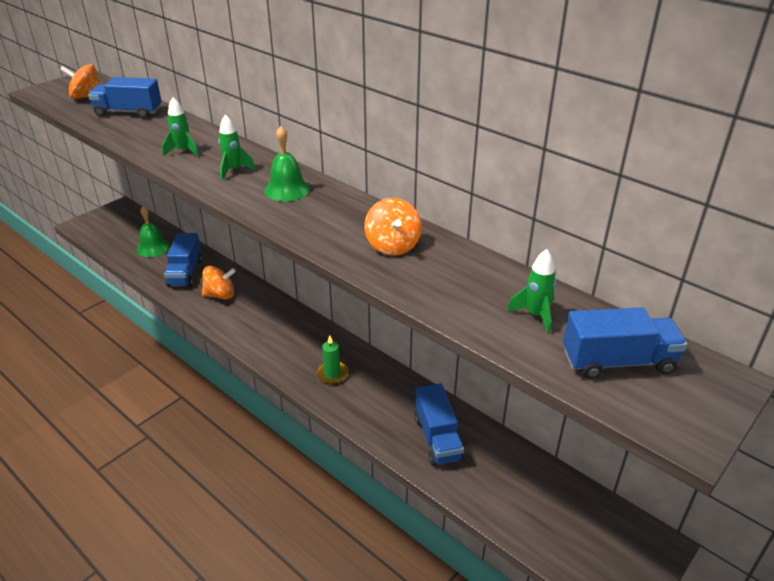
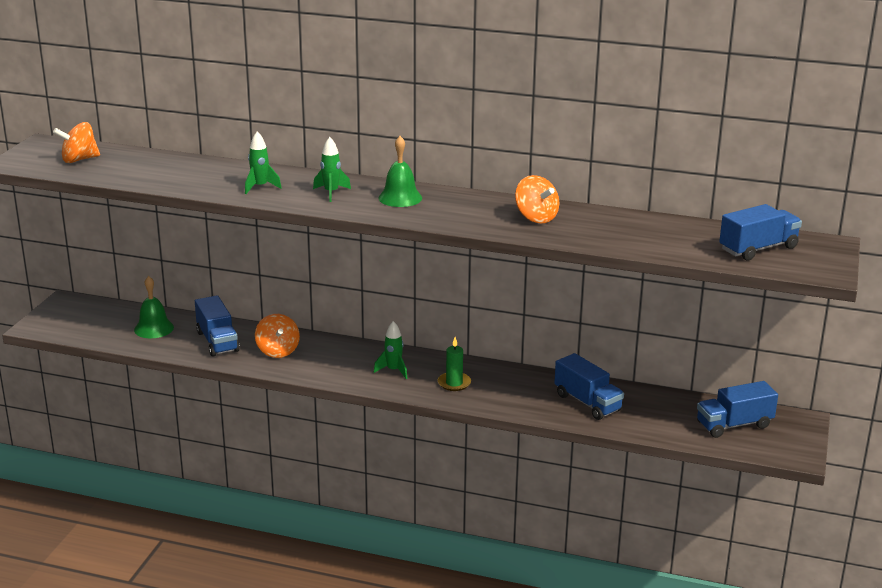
camera: 25 degrees left, 10 degrees down
(128, 112) = (150, 165): blue truck -> blue truck (734, 425)
(220, 295) = (278, 351): orange spinning top -> orange spinning top turned 105 degrees clockwise
(535, 315) = (683, 236): green rocket -> green rocket (393, 370)

